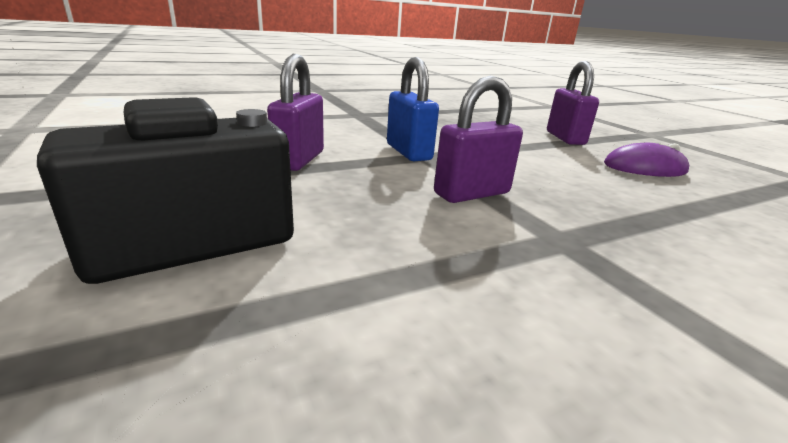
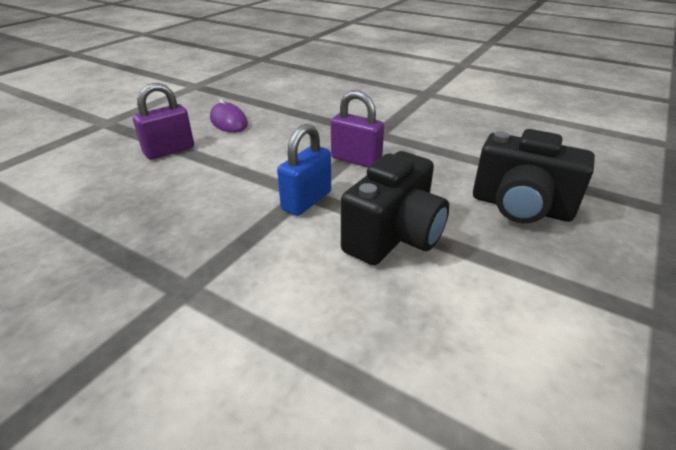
camera: 120 degrees left, 10 degrees up
(299, 160) = (394, 237): purple padlock -> black camera

